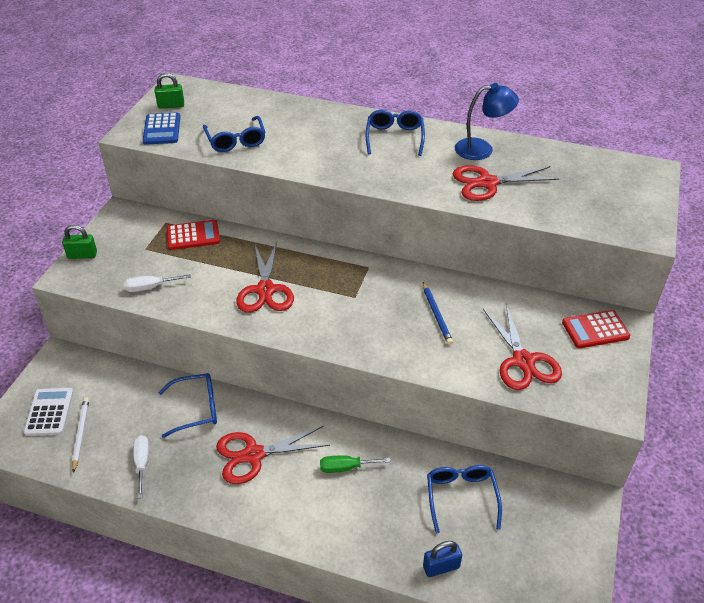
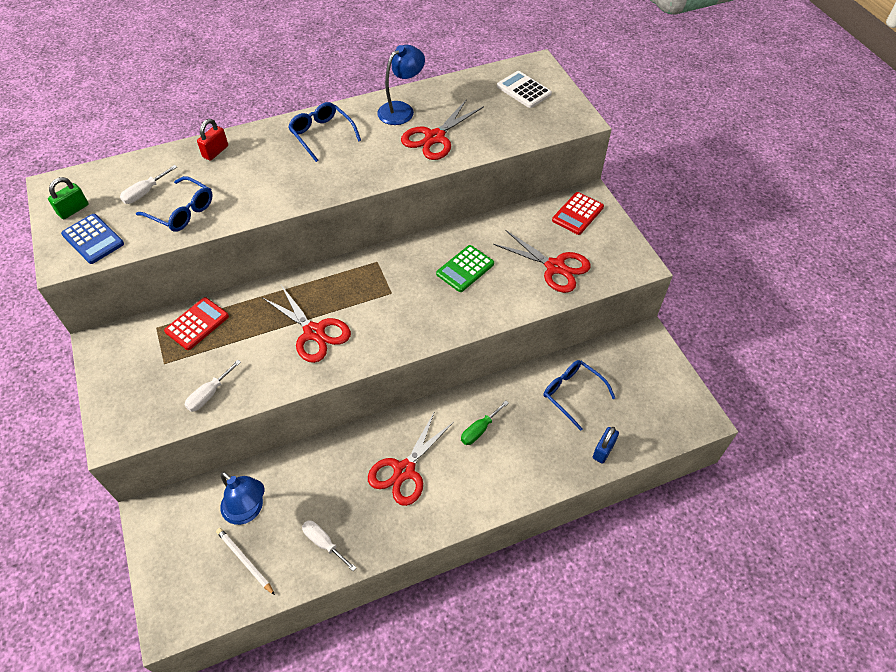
camera: 40 degrees left, 10 degrees up
(49, 412) = (194, 565): white calculator -> white calculator (523, 90)
(82, 255) = (106, 407): green padlock -> none
(118, 401) = (248, 511): none -> blue lamp
(196, 409) = (322, 468): blue glasses -> none
(226, 116) = (145, 193): none -> white screwdriver
(303, 112) = (215, 152): none -> red padlock
(436, 315) = (465, 269): blue pencil -> green calculator

